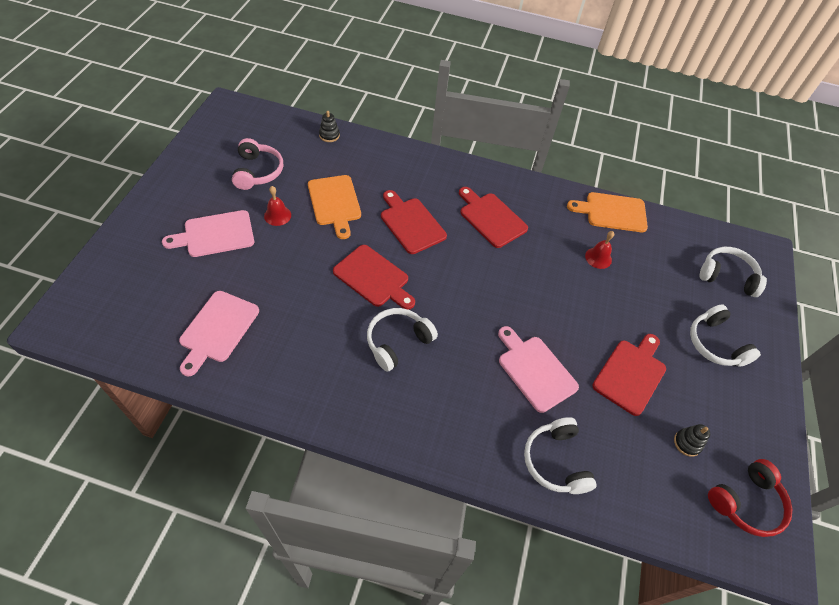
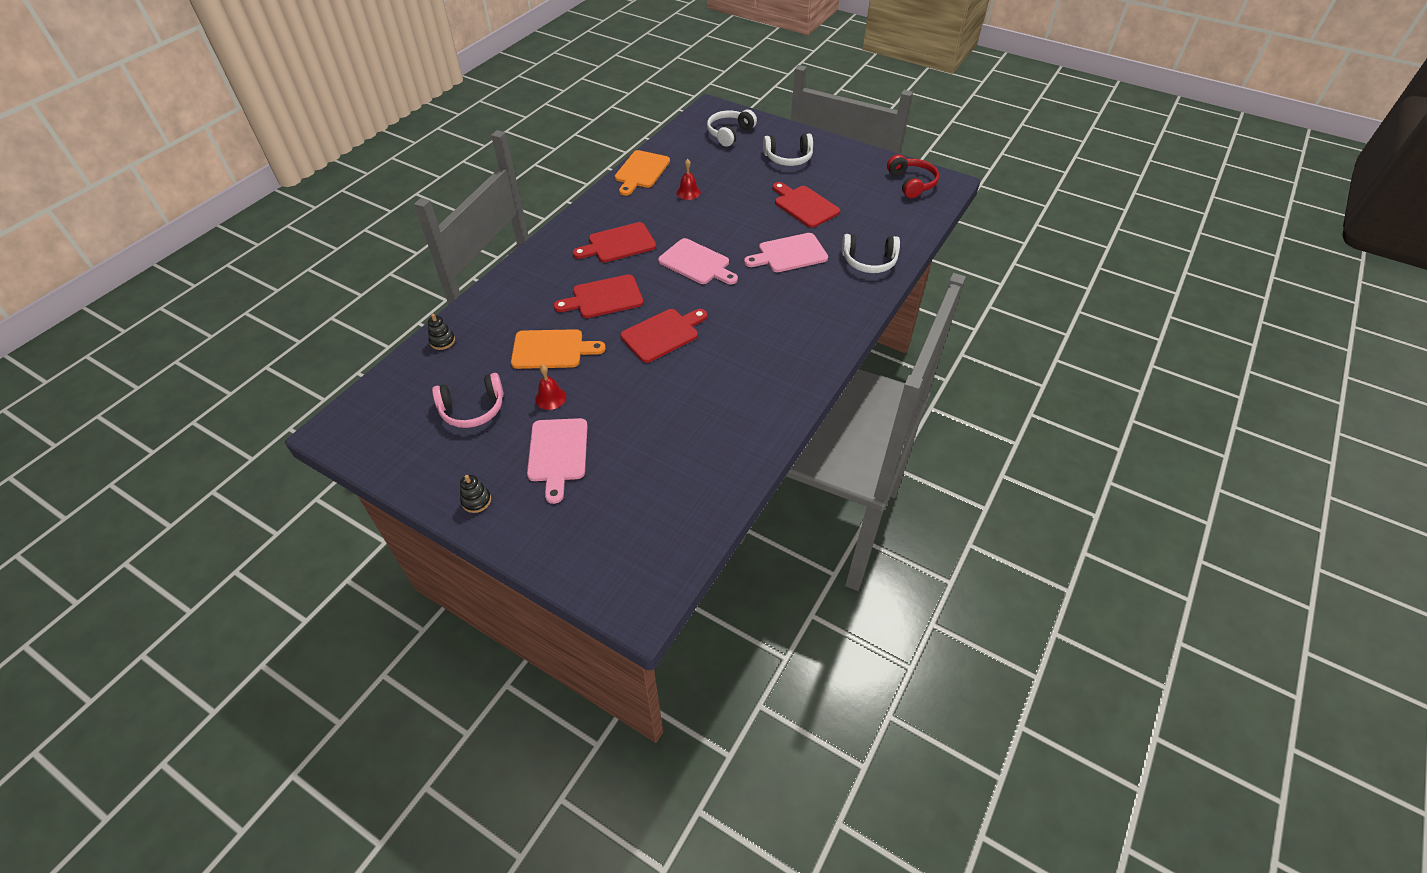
camera: 70 degrees left, 5 degrees down
(218, 329) = (690, 458): pink cutting board -> pink cutting board (696, 263)
(258, 171) = (473, 409): pink headphones -> pink headphones turned 150 degrees clockwise
(397, 342) = (740, 329): white headphones -> none
(687, 443) = (865, 195): black stacking toy -> black stacking toy (476, 501)

